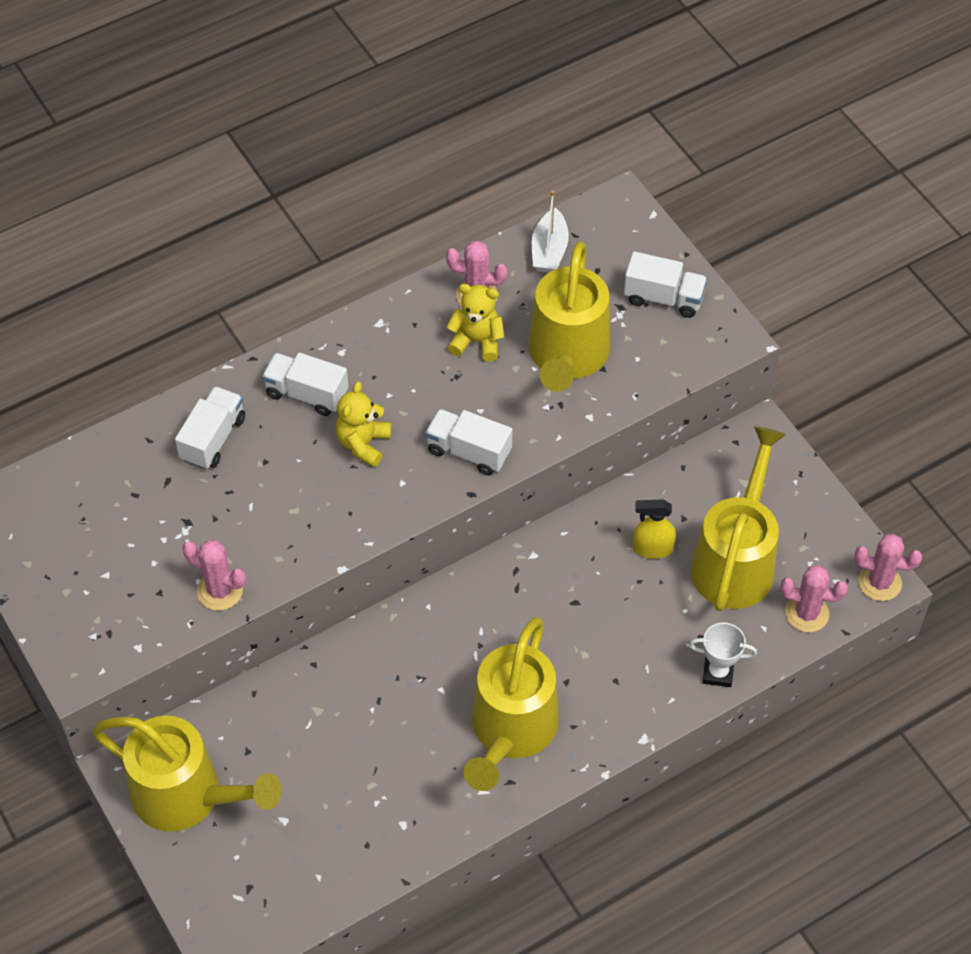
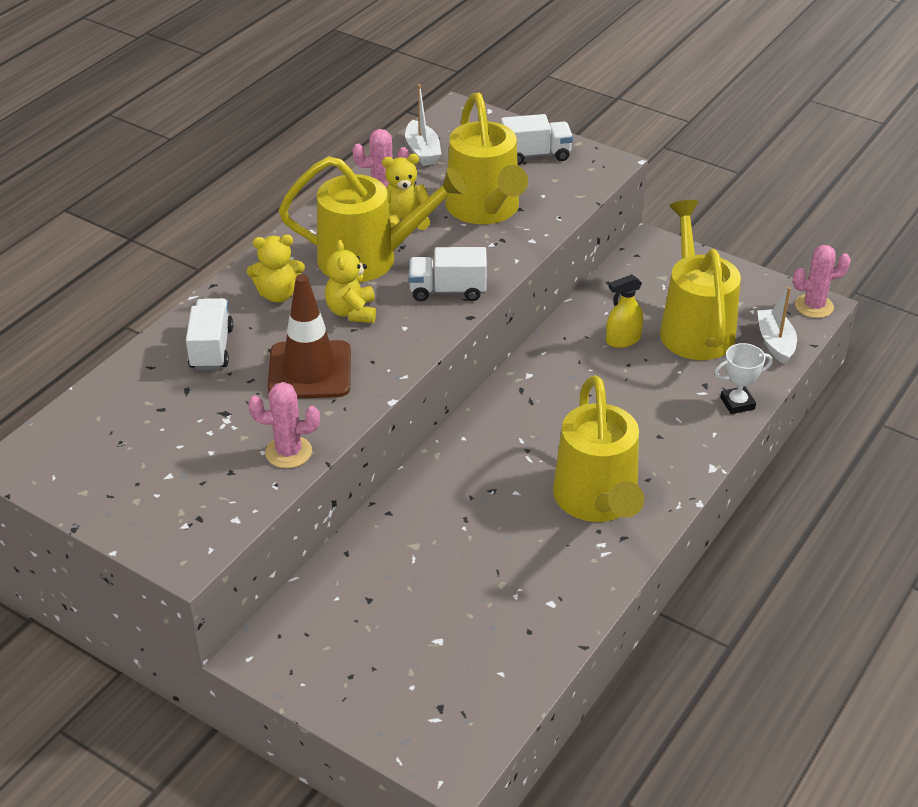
camera: 25 degrees left, 15 degrees down
(189, 796) = (334, 655): yellow watering can -> yellow watering can (370, 258)
(287, 501) = (310, 370): none -> brown traffic cone
(306, 394) = (278, 294): white truck -> yellow teddy bear
(807, 613) = (775, 342): pink cactus -> white boat

